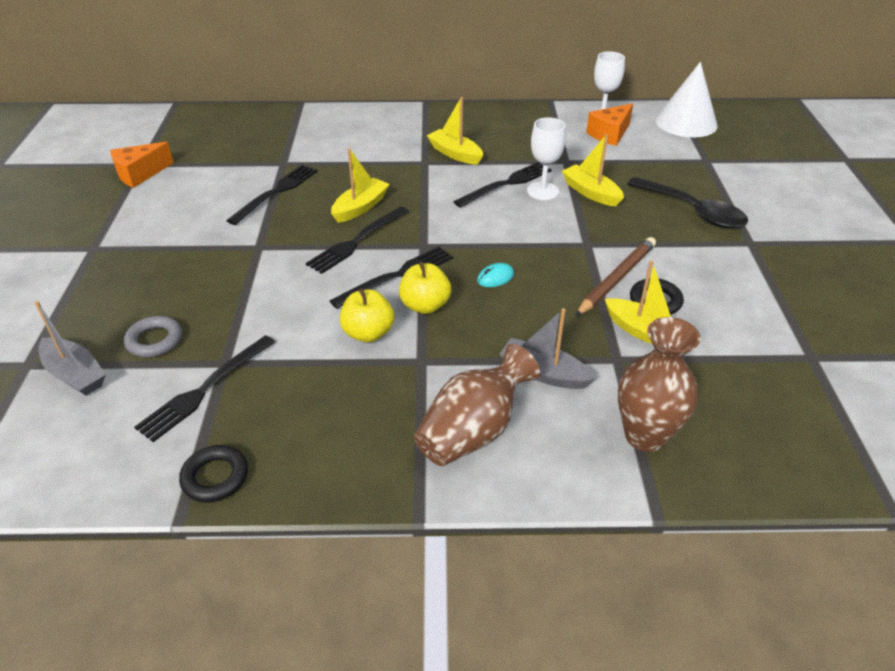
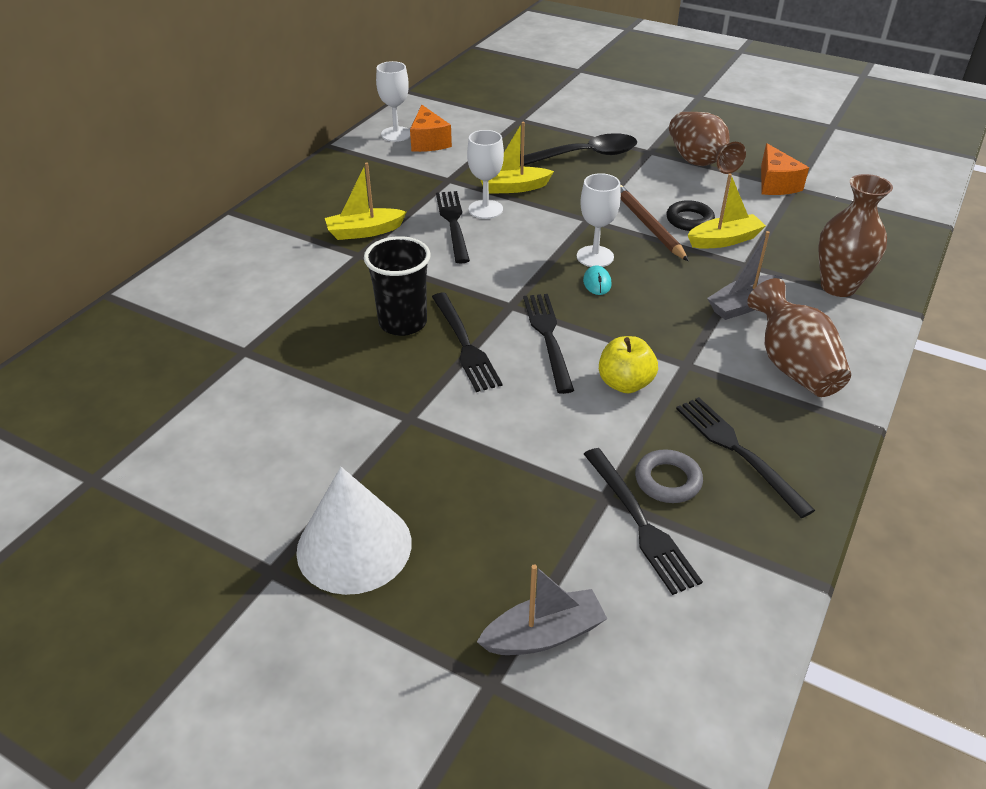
camera: 60 degrees left, 0 degrees up
(140, 174) = (120, 485): orange cheese -> orange cheese (775, 184)
(154, 340) = (526, 547): grey ring -> grey ring (668, 480)
(215, 477) = (776, 545): black ring -> none
(276, 192) = (306, 374): black fork -> black fork (738, 451)
(360, 207) = (403, 323): yellow boat -> black cup
(425, 306) = (608, 336): yellow apple -> none
(533, 265) = (595, 257): none -> white goblet
(686, 122) = (452, 102): white cone -> white cone (354, 546)
(772, 278) = (699, 162): none -> brown vase

